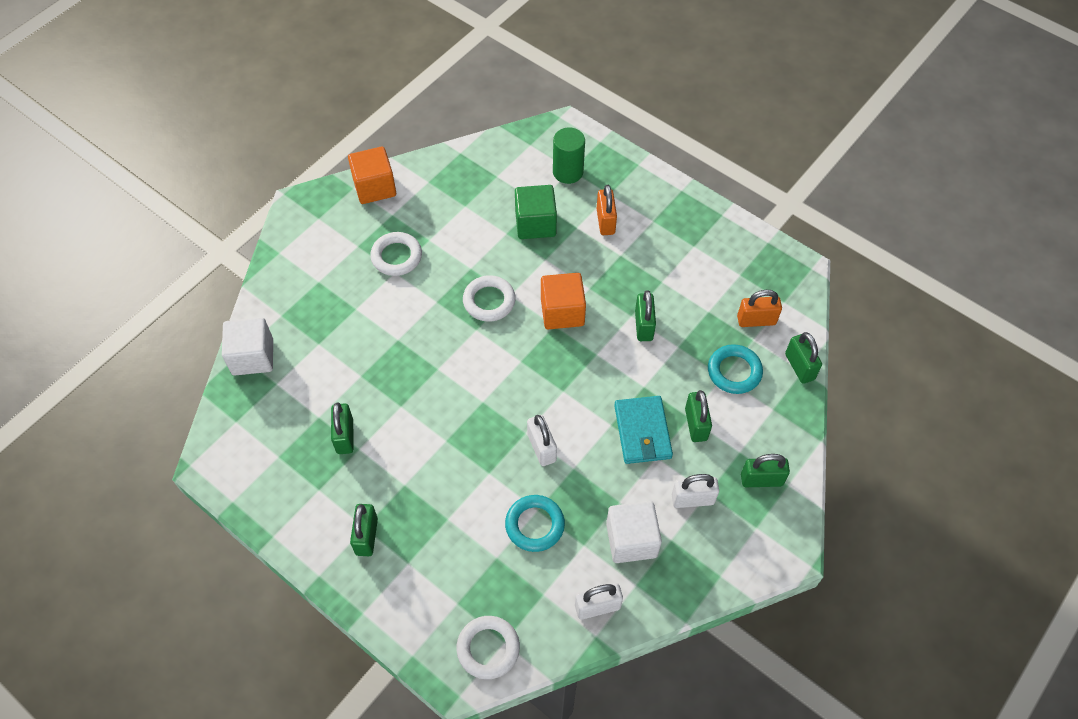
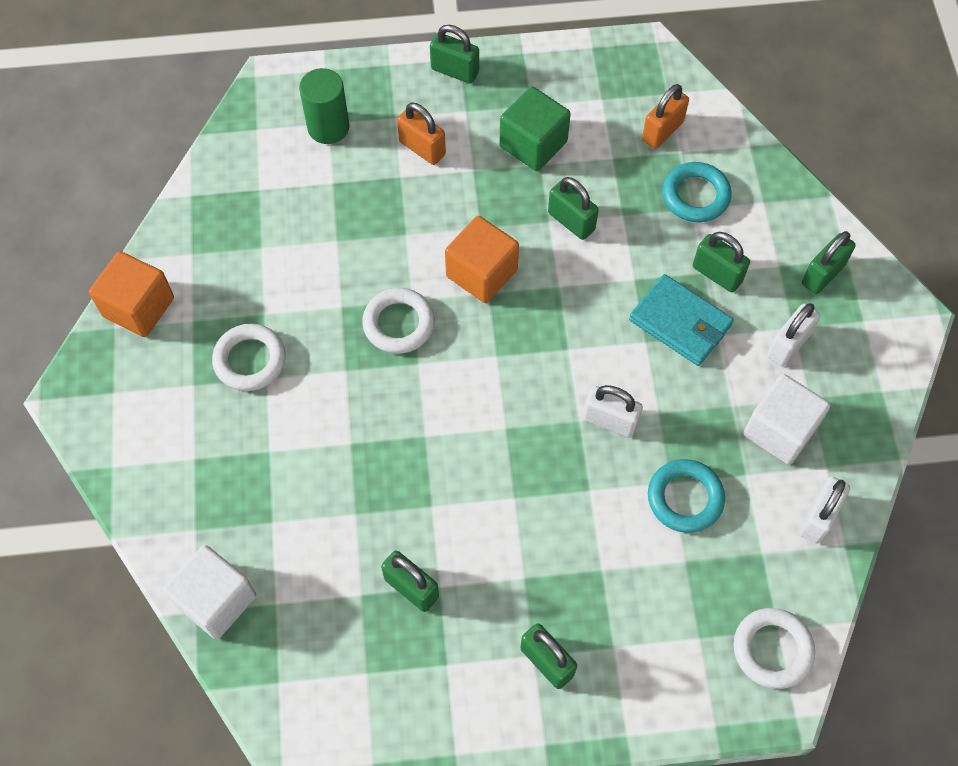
camera: 45 degrees left, 5 degrees up
(535, 224) = (355, 207): green cube -> green cube (533, 144)
(799, 367) = (743, 143): green padlock -> green padlock (454, 71)

